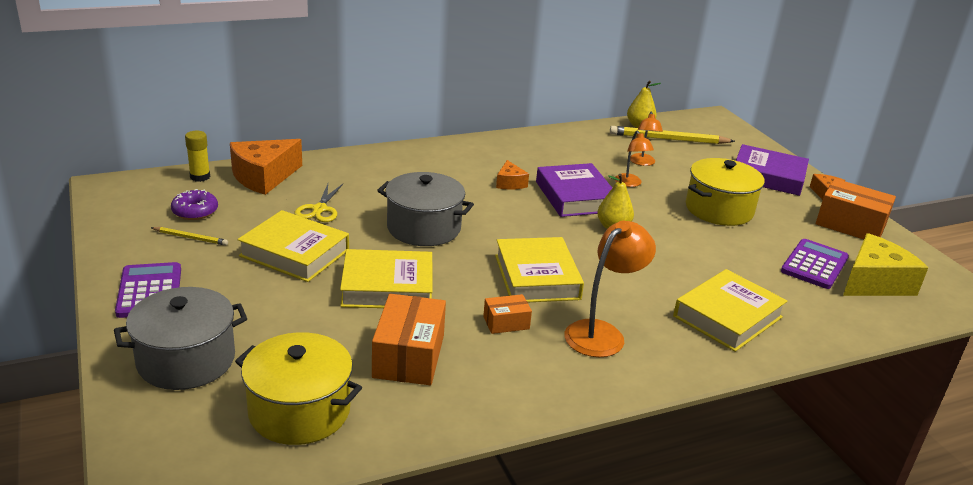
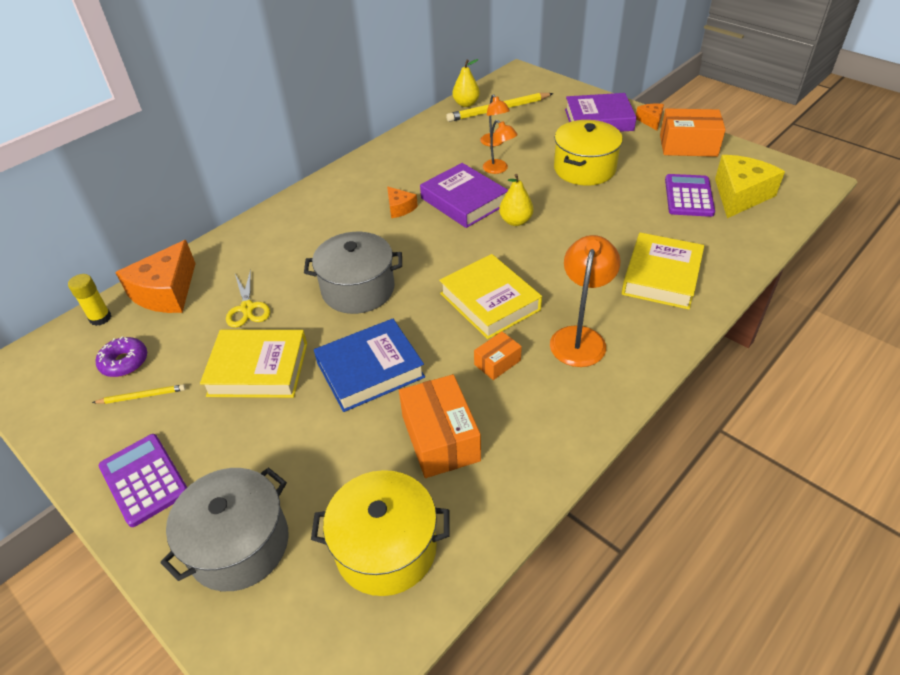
camera: 20 degrees left, 15 degrees up
(387, 287) = (370, 370): yellow book -> blue book

